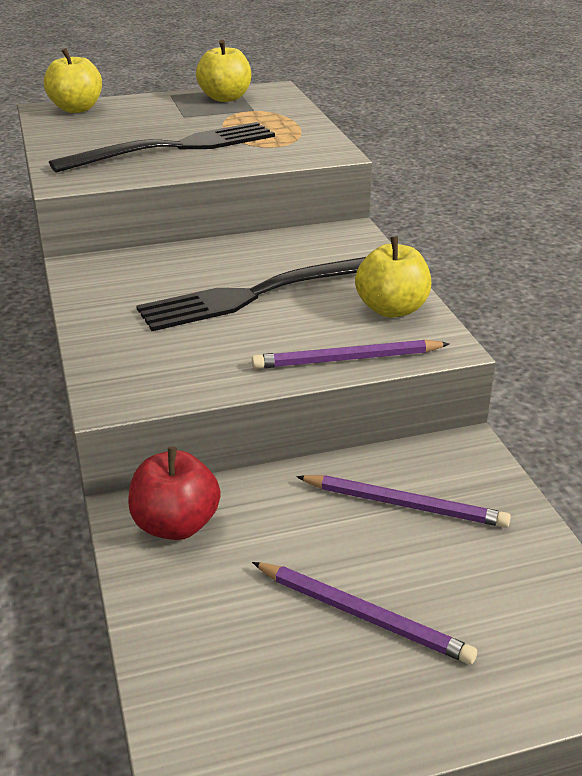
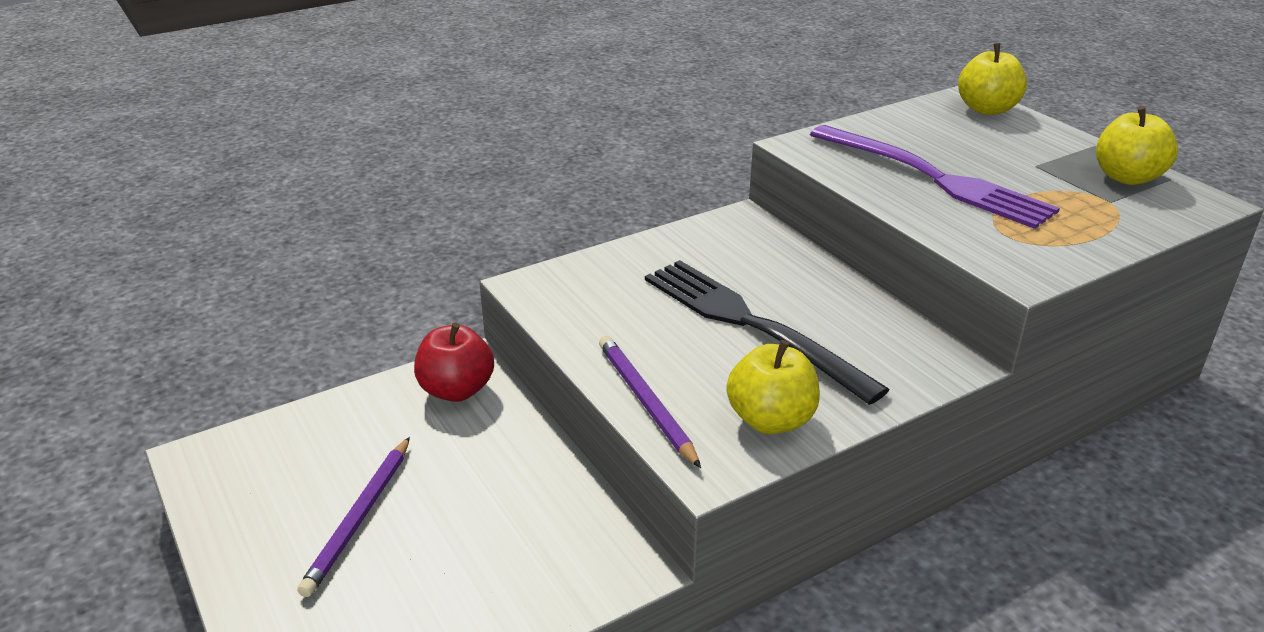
camera: 75 degrees right, 0 degrees up
(176, 147) = (936, 179): black fork -> purple fork
(404, 504) = (517, 526): purple pencil -> none

